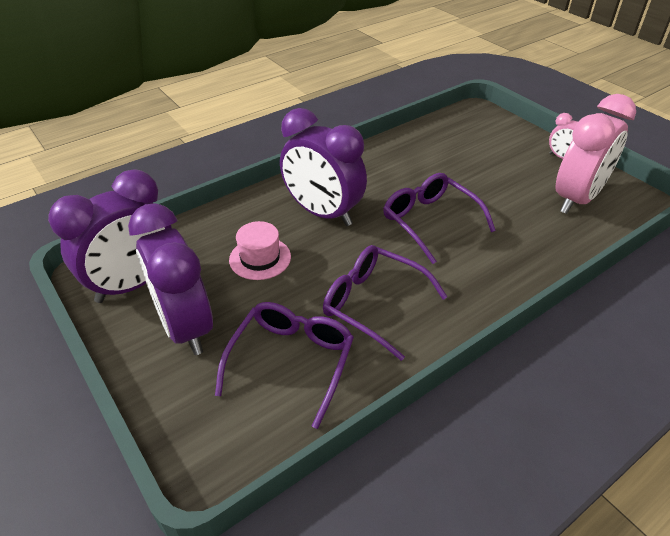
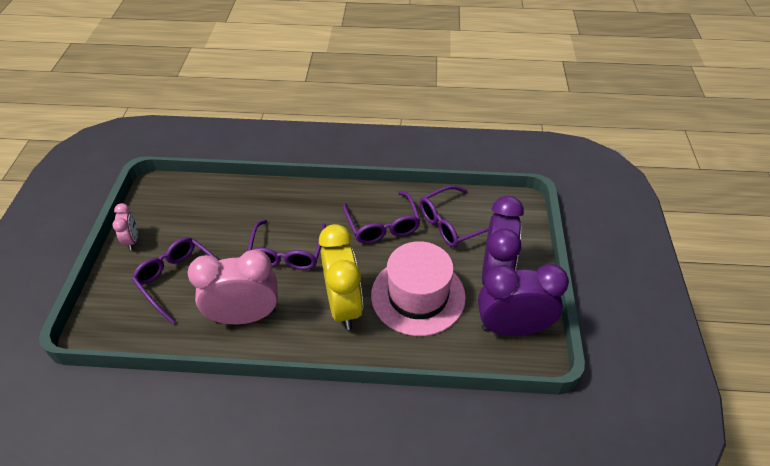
camera: 140 degrees left, 5 degrees up
(260, 258) = (418, 295): pink hat -> pink hat, size x1.94
(323, 213) = (343, 305): purple clock -> yellow clock
(479, 158) = (179, 280): none -> purple glasses
(576, 199) = (184, 210): pink clock -> pink clock (245, 316)

